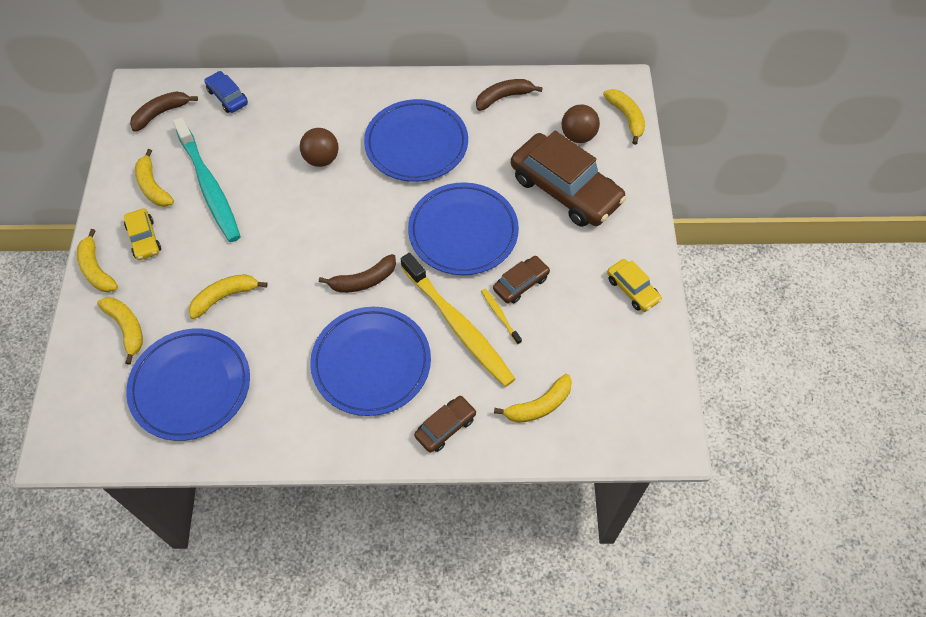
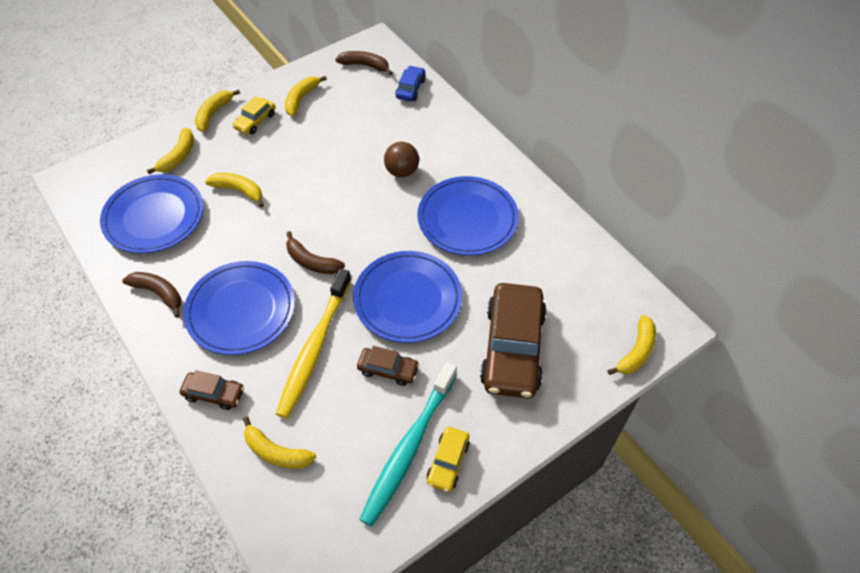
camera: 55 degrees right, 5 degrees down
(209, 187) = (324, 126): turquoise toothbrush -> turquoise toothbrush (408, 448)
(500, 315) = (345, 372): yellow toothbrush -> none
(503, 97) = (569, 248): brown banana -> brown banana (158, 293)
(578, 136) = (579, 325): brown ball -> none

